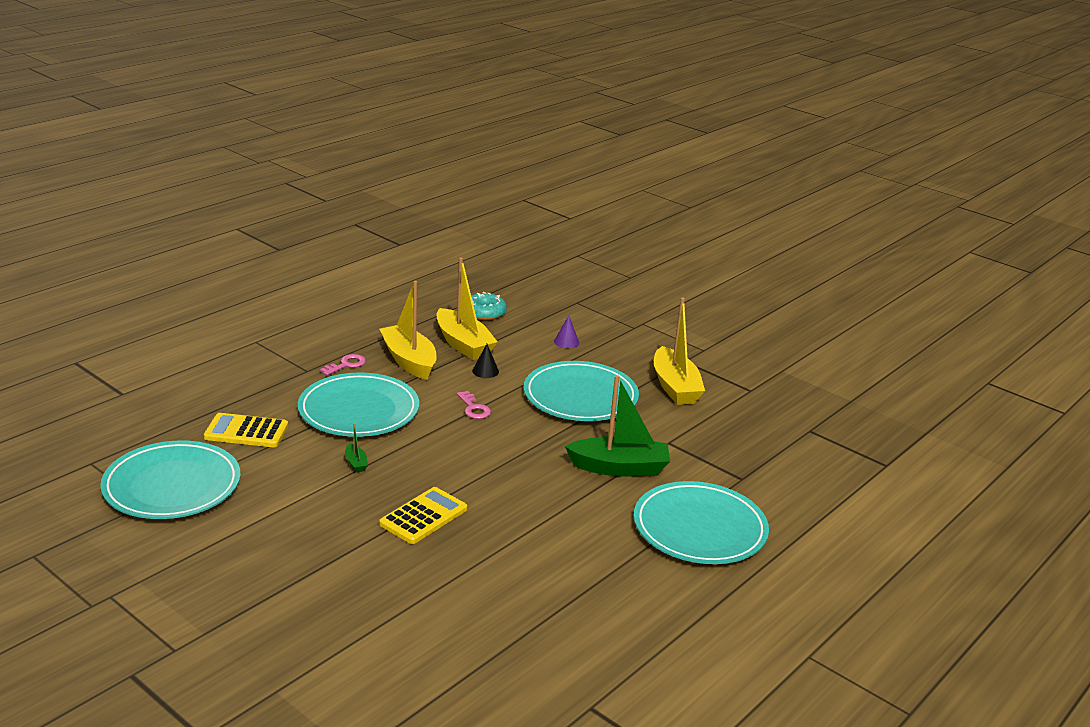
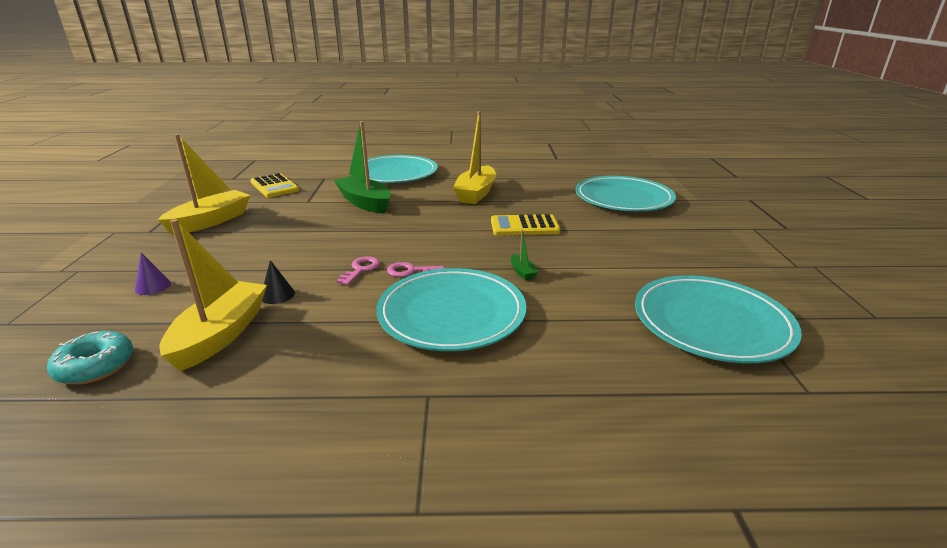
camera: 130 degrees left, 0 degrees up
(246, 431) = (590, 345): yellow calculator -> yellow calculator (274, 186)
(346, 365) = (373, 377): pink key -> pink key (410, 271)
(356, 463) = (522, 272): green boat -> green boat turned 135 degrees clockwise
(409, 361) = (308, 344): yellow boat -> yellow boat (476, 193)
(580, 397) = (275, 242): turquoise plate -> turquoise plate (623, 198)

